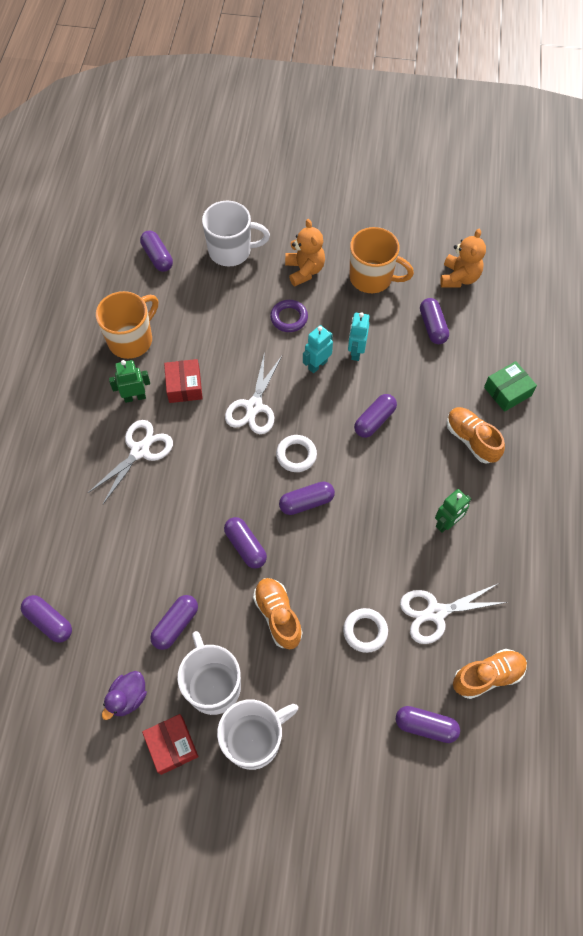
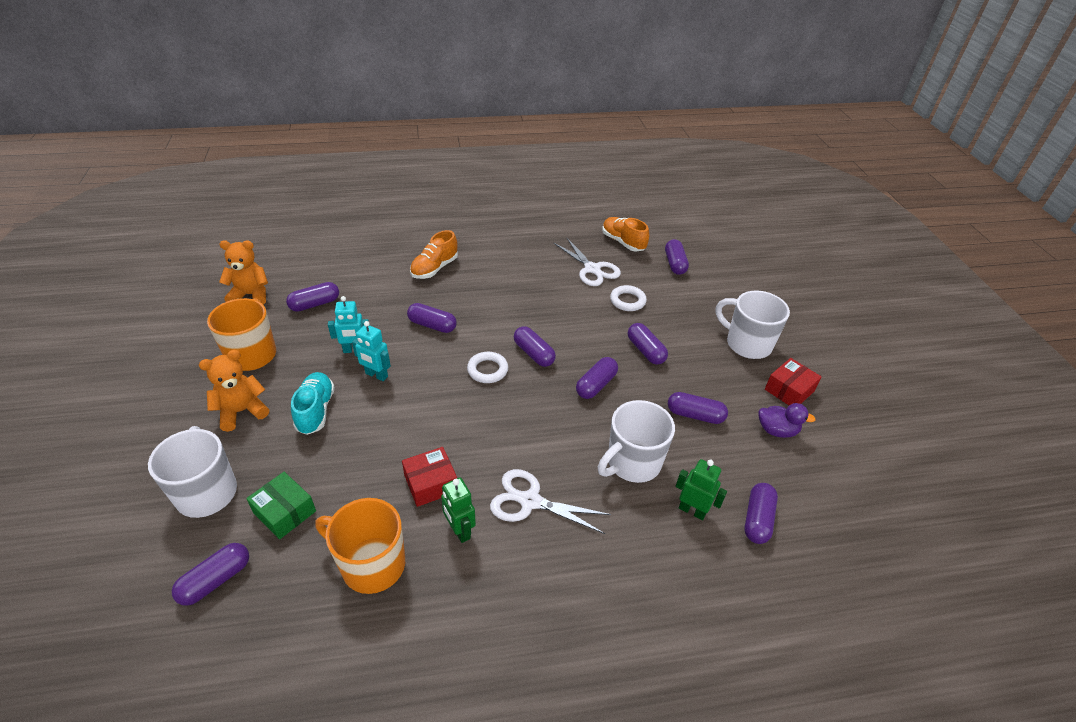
camera: 110 degrees left, 20 degrees down
(213, 685) = (726, 377): white mug -> white mug (632, 463)
(254, 407) = (441, 414): white scissors -> none
(278, 616) = (645, 351): orange shoe -> purple capsule
(289, 318) = (315, 410): purple ring -> turquoise shoe
(447, 523) = (516, 272): green robot -> green robot (692, 510)
(507, 391) = (380, 255): green box -> green box (285, 512)

